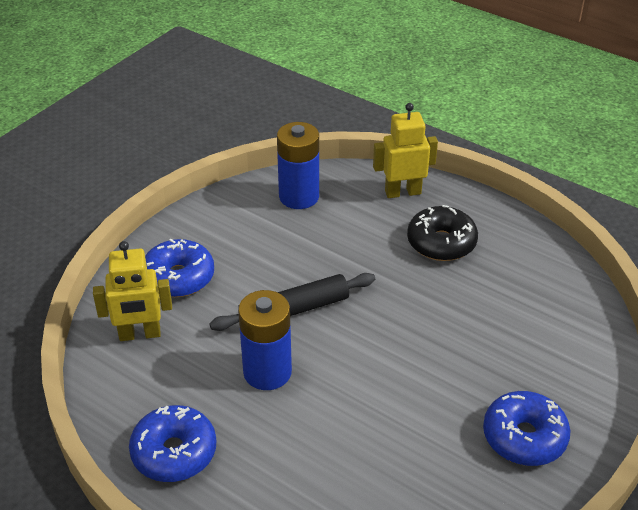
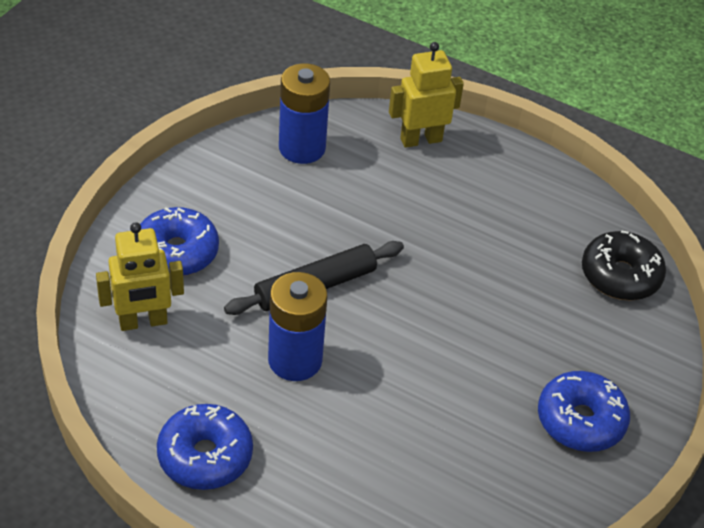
camera: 10 degrees left, 5 degrees up
(441, 243) = (471, 201): black donut -> black donut (620, 275)

